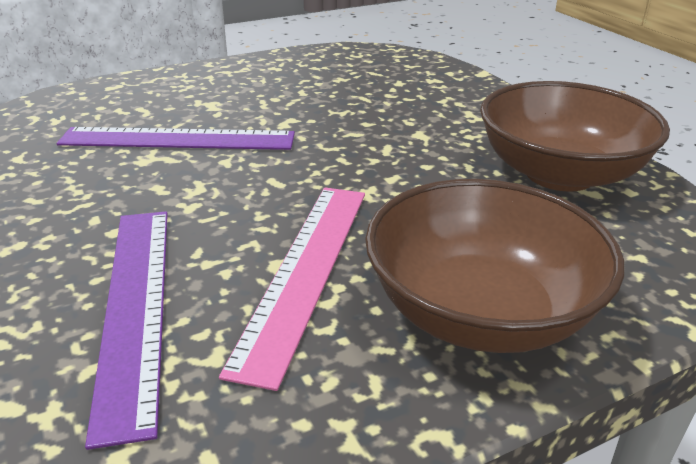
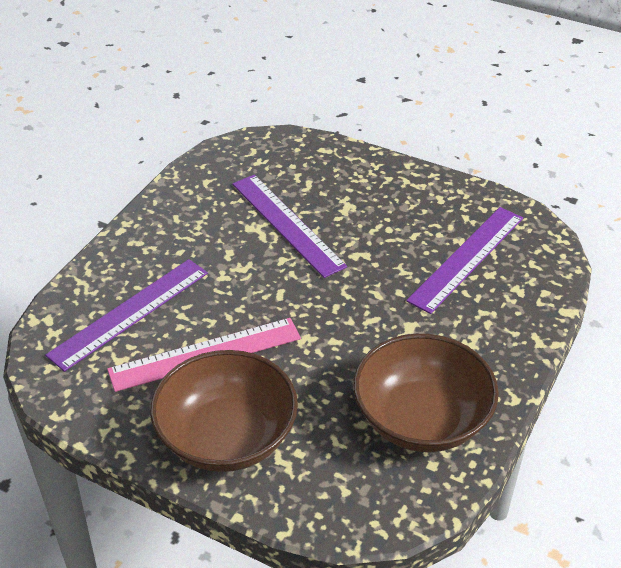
camera: 55 degrees right, 10 degrees up
(366, 83) = (466, 258): none -> purple ruler

